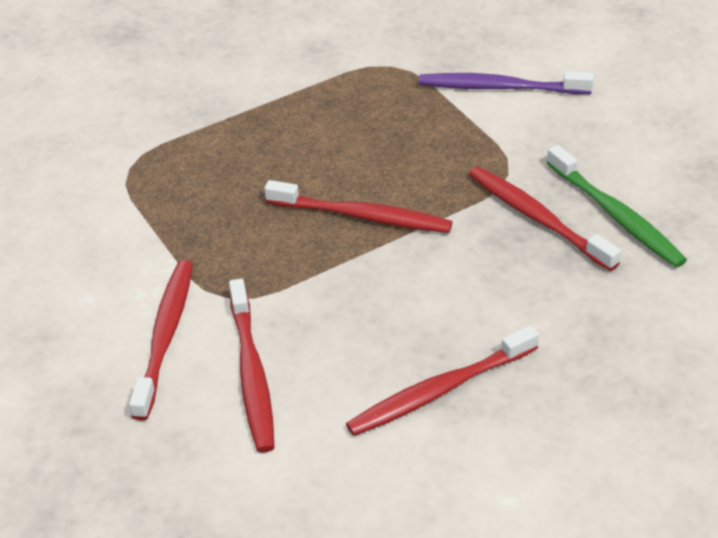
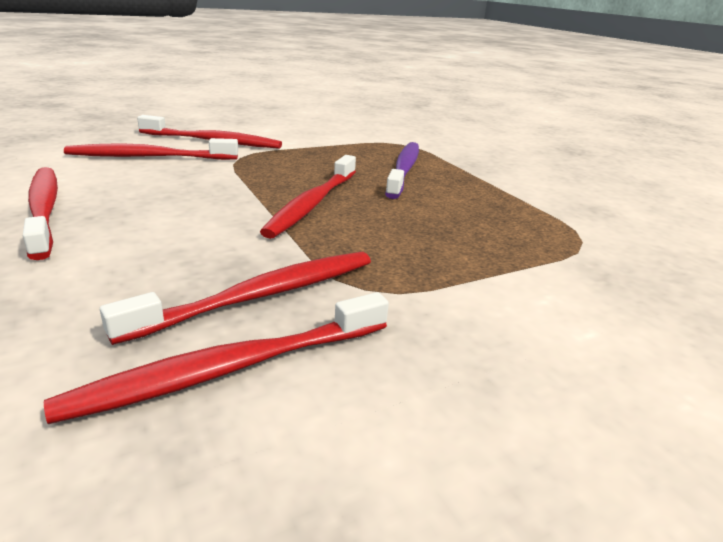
camera: 90 degrees right, 15 degrees down
(500, 87) = (566, 308): purple toothbrush -> purple toothbrush (404, 170)
(616, 215) = (230, 368): green toothbrush -> red toothbrush

